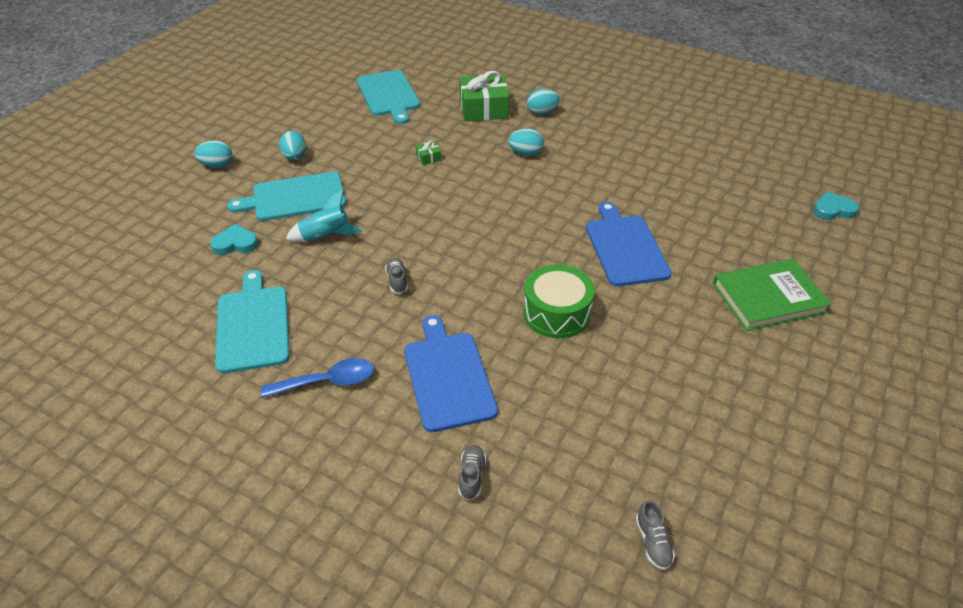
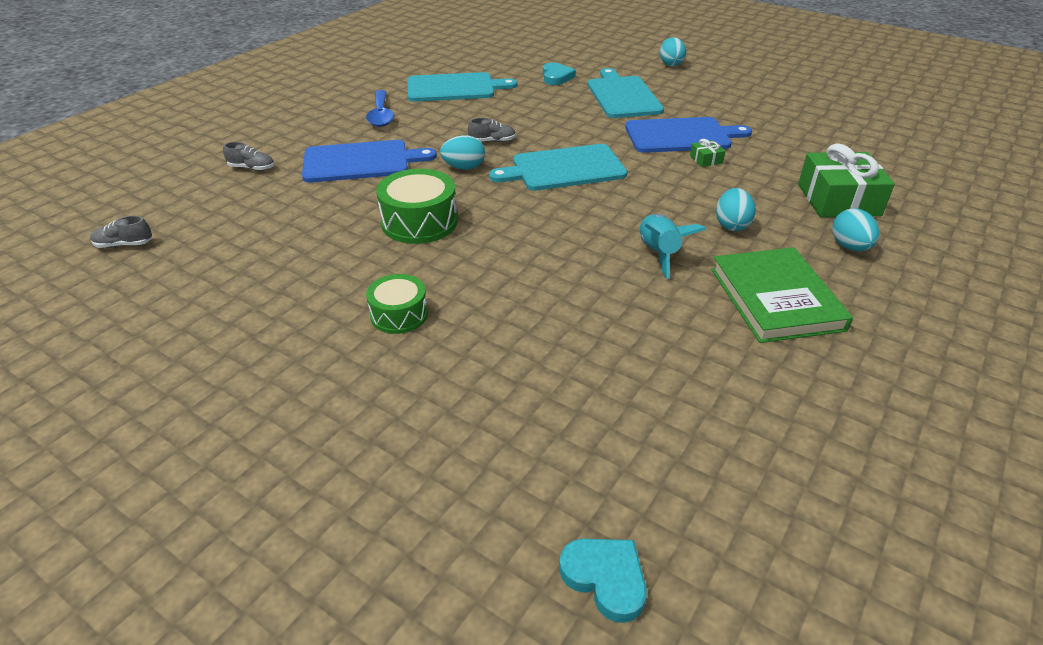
camera: 95 degrees right, 5 degrees down
(295, 157) = (691, 93): turquoise egg -> turquoise egg (464, 167)
(325, 236) = (562, 110): turquoise rocket -> turquoise rocket (658, 253)
(388, 95) = (840, 137): turquoise cutting board -> turquoise cutting board (564, 168)
(625, 247) = (521, 283): blue cutting board -> blue cutting board (681, 136)
(683, 306) = (399, 314): none -> green drum
(768, 298) = (386, 402): green book -> green book (776, 299)
(833, 209) = (605, 578): turquoise heart -> turquoise heart turned 45 degrees counterclockwise

